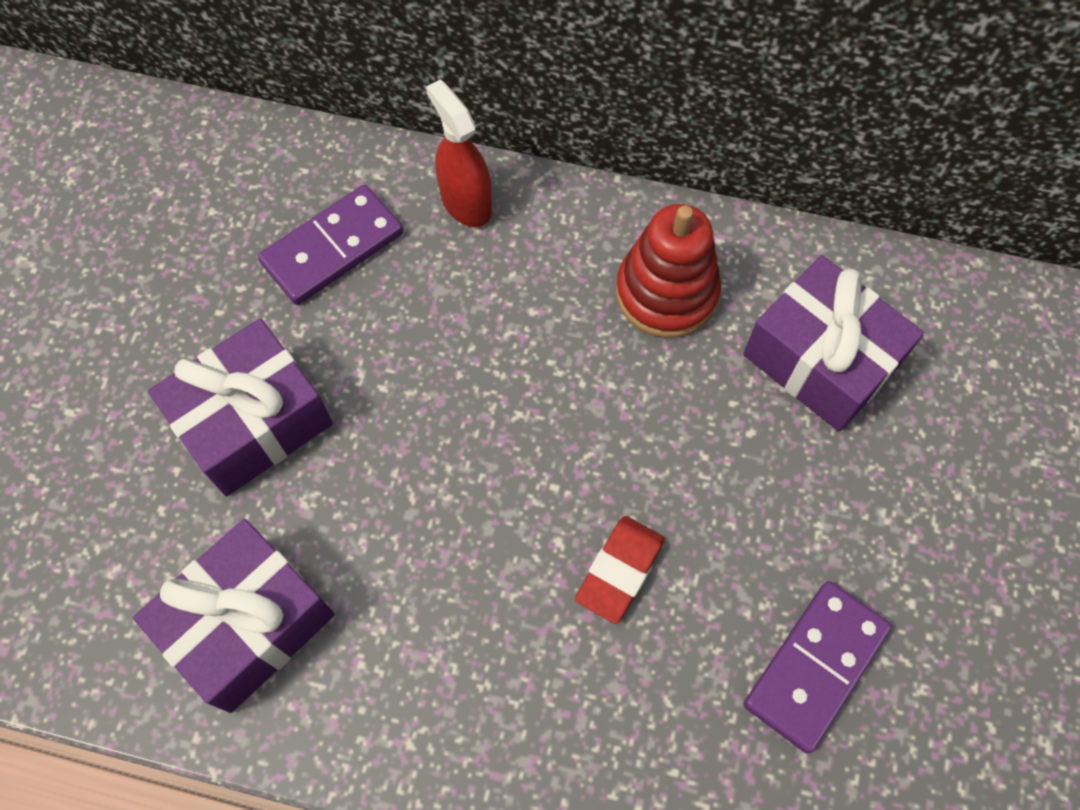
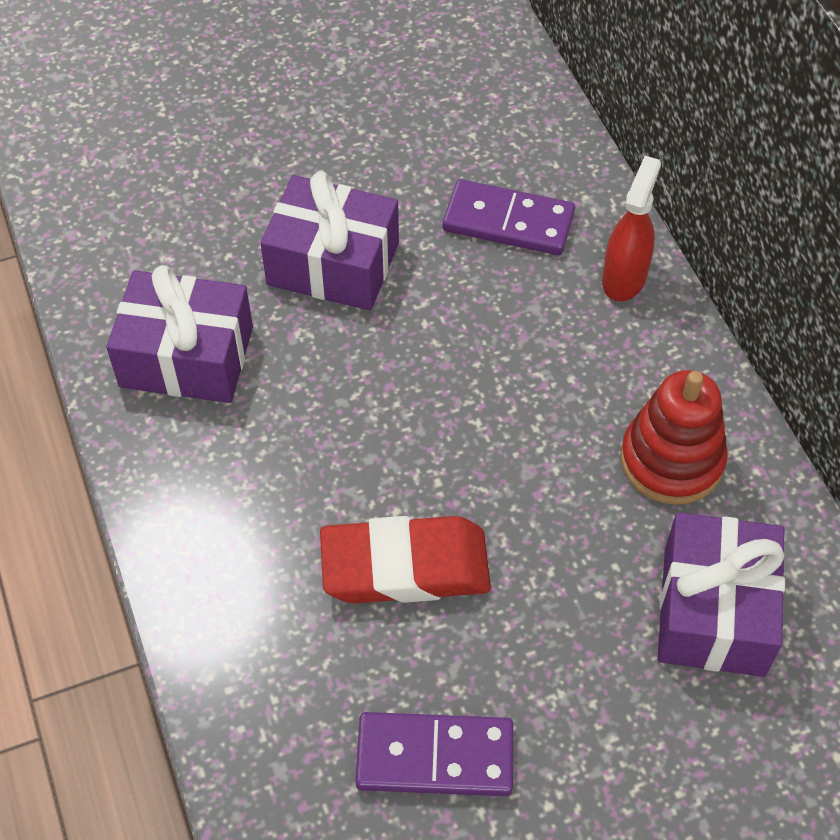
camera: 55 degrees right, 10 degrees down
(619, 571) = (405, 566): red eraser -> red eraser, size x1.63

